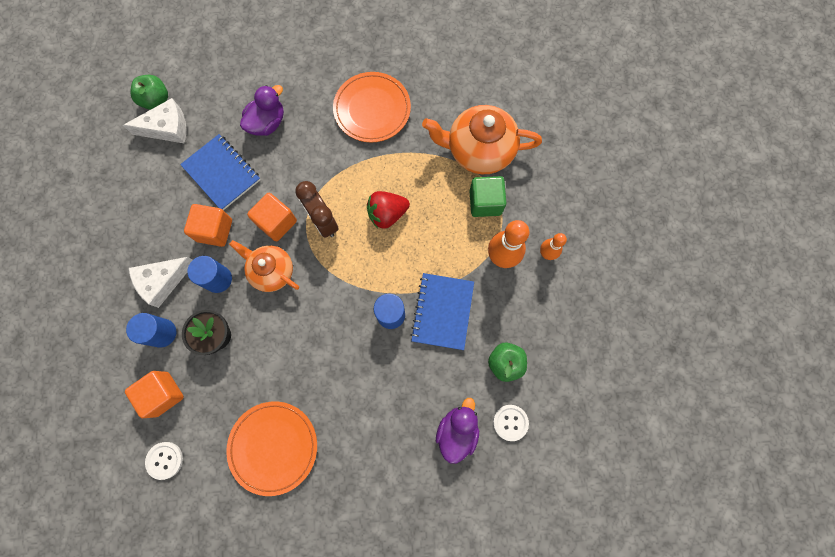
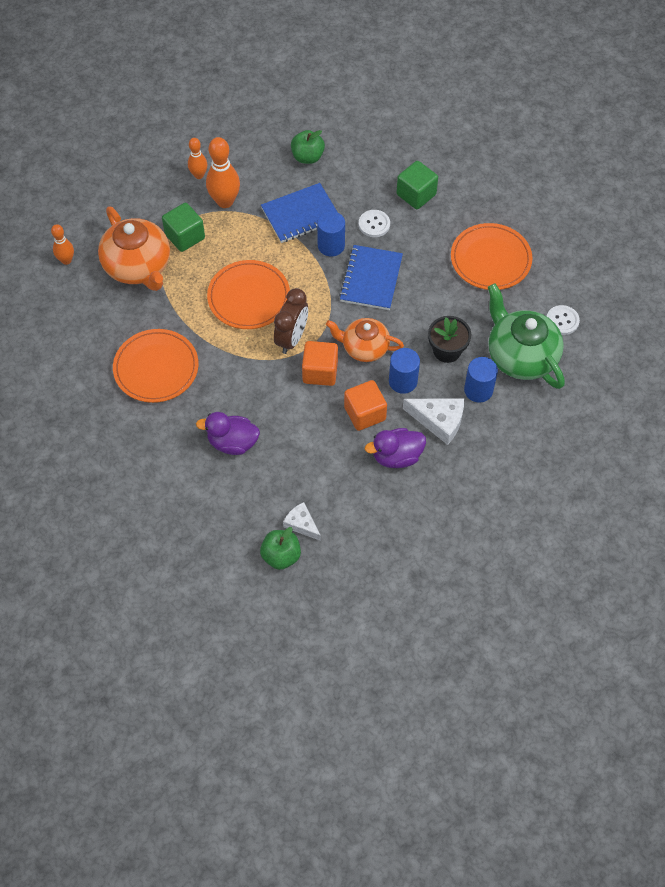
camera: 125 degrees left, 15 degrees down
(163, 394) = (520, 356): orange cube -> green teapot
(167, 128) = (301, 524): white cheese -> white cheese, size x0.64
(222, 173) = (309, 445): blue notebook -> blue notebook (371, 279)
(271, 271) = (364, 348): orange teapot -> orange teapot turned 105 degrees clockwise
(387, 214) = (249, 297): red strawberry -> orange plate
(392, 433) = (416, 195): none -> green cube
(457, 431) = (381, 159): purple duck -> purple duck (396, 456)
(510, 422) = (348, 133): white button -> white button (374, 224)
(522, 102) = (66, 260): none -> orange bowling pin

